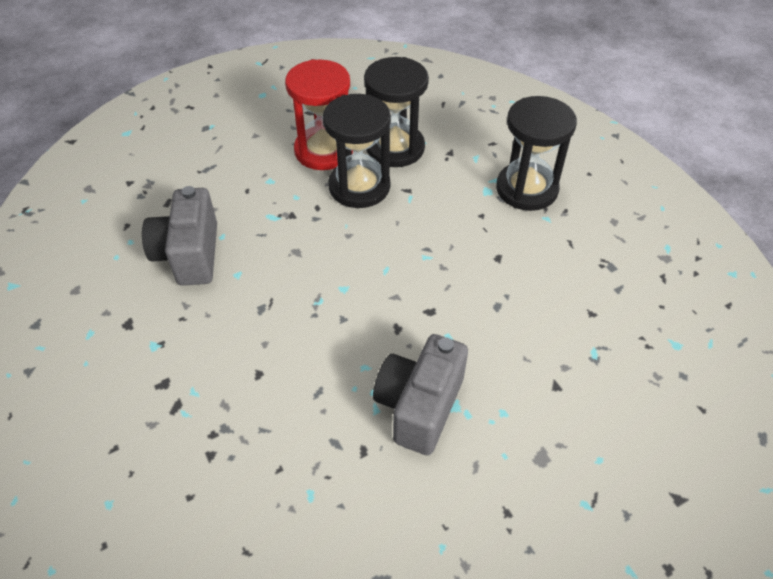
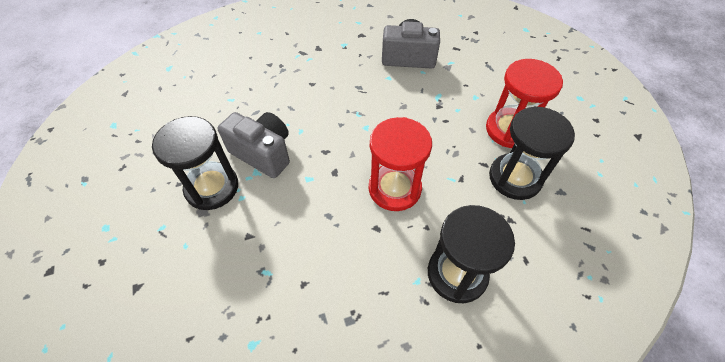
camera: 100 degrees right, 5 degrees up
(359, 187) = (466, 147): black hourglass -> black hourglass (212, 187)
(439, 246) = (394, 188): none -> red hourglass

